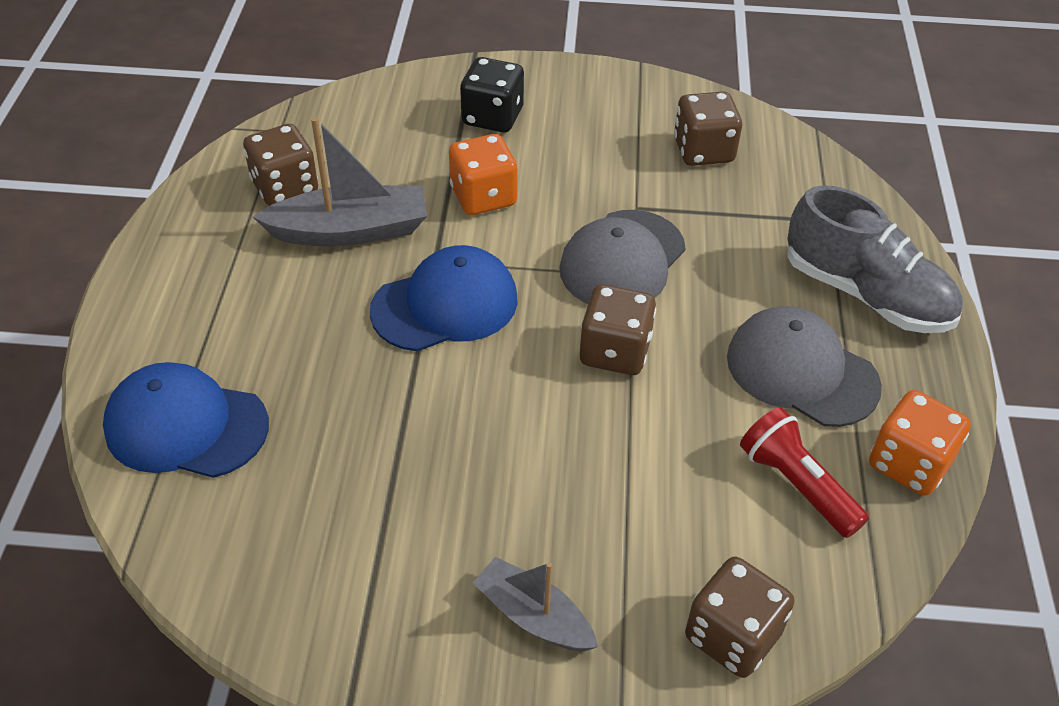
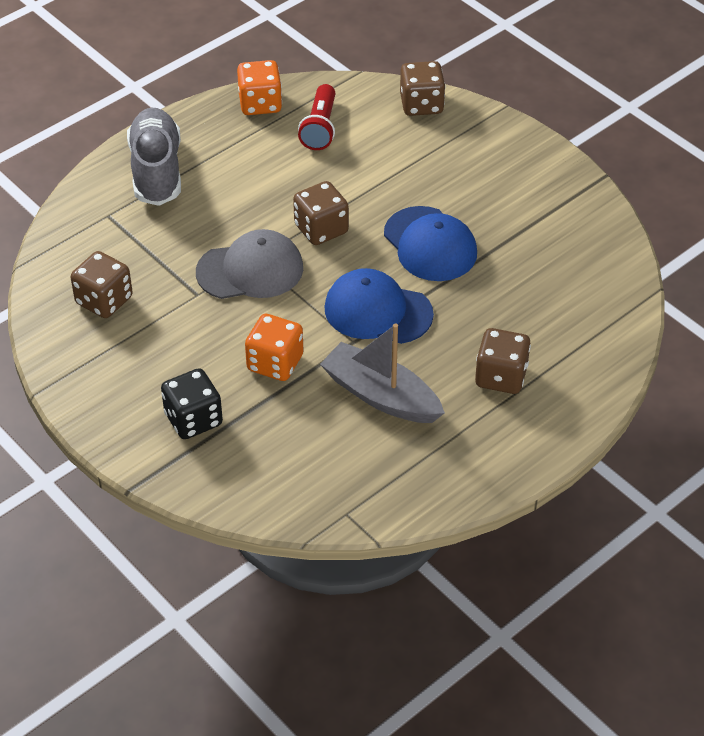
camera: 135 degrees left, 0 degrees up
(186, 426) = (580, 337): blue cap -> blue cap (430, 244)
(285, 187) = (389, 458): brown dice -> brown dice (501, 377)
(533, 616) = (493, 158): grey boat -> none
(801, 371) = (246, 162): grey cap -> none

